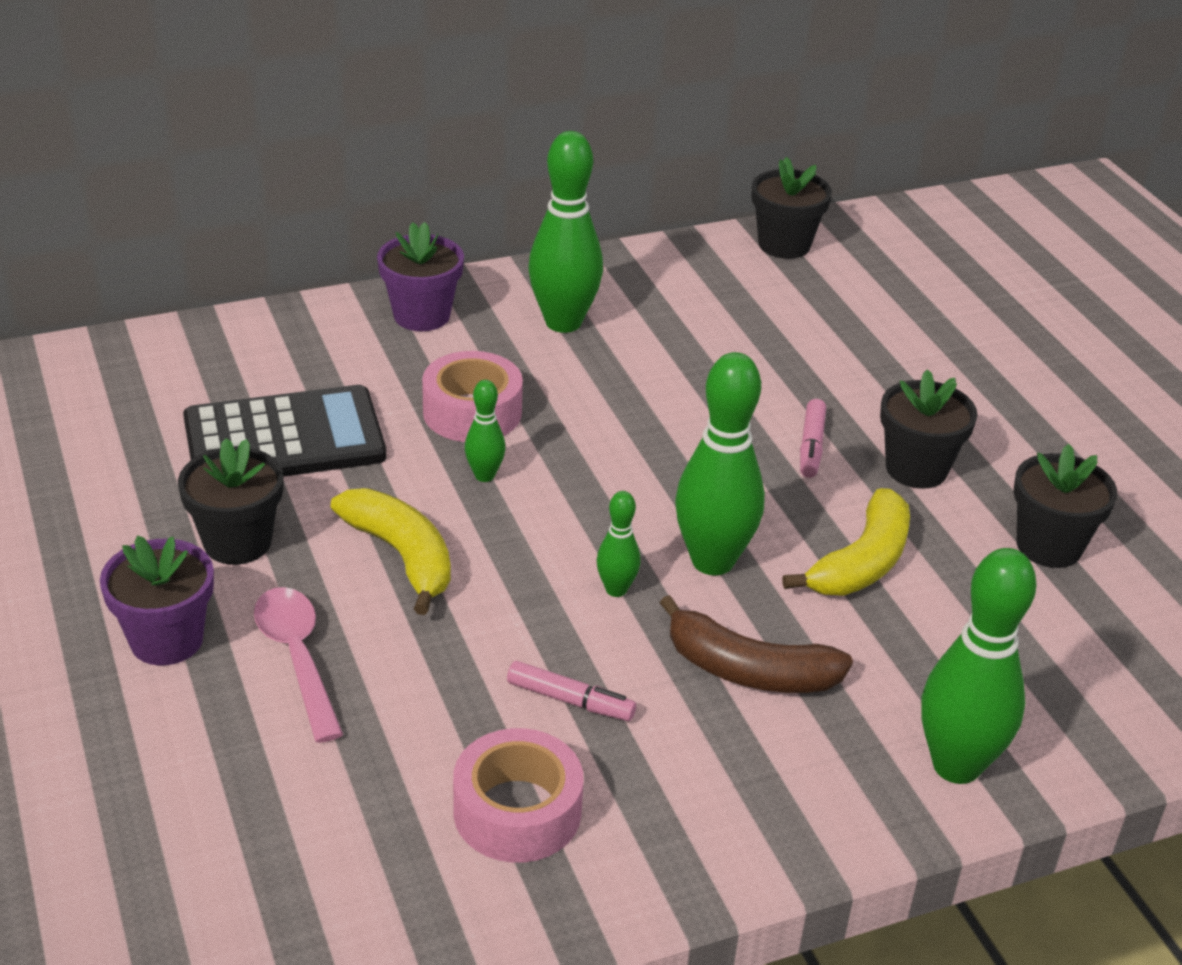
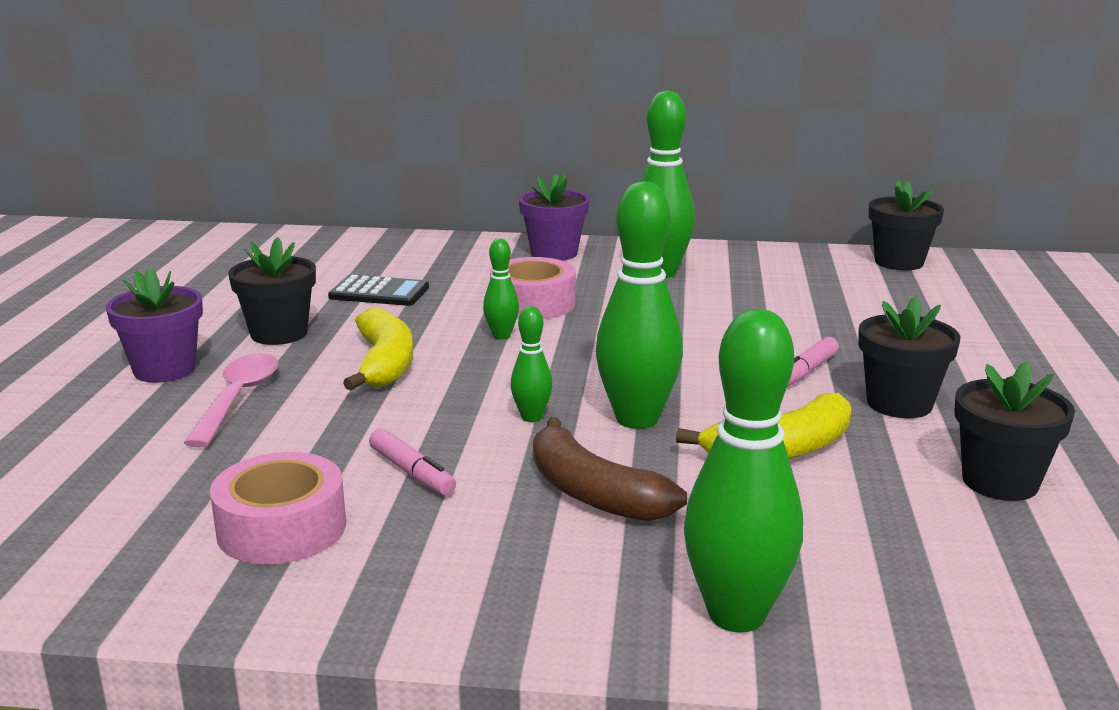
camera: 30 degrees right, 15 degrees down
(284, 438) = (379, 292): black calculator -> black calculator, size x0.58

